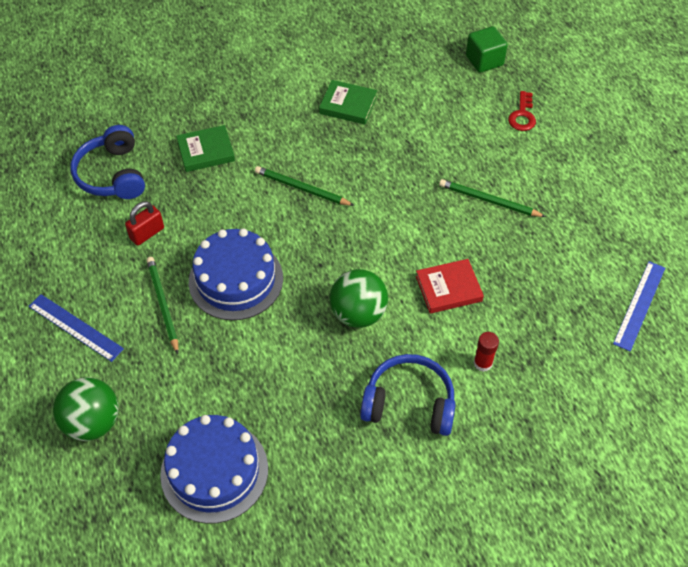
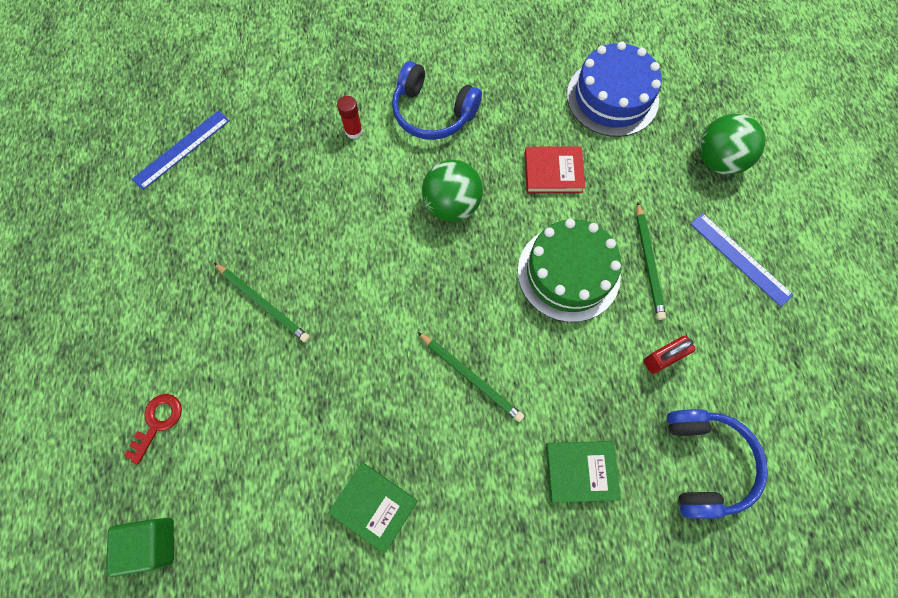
camera: 165 degrees left, 15 degrees up
(236, 280) = (568, 273): blue cake -> green cake
(448, 288) = (353, 209): red book -> red book (553, 172)

